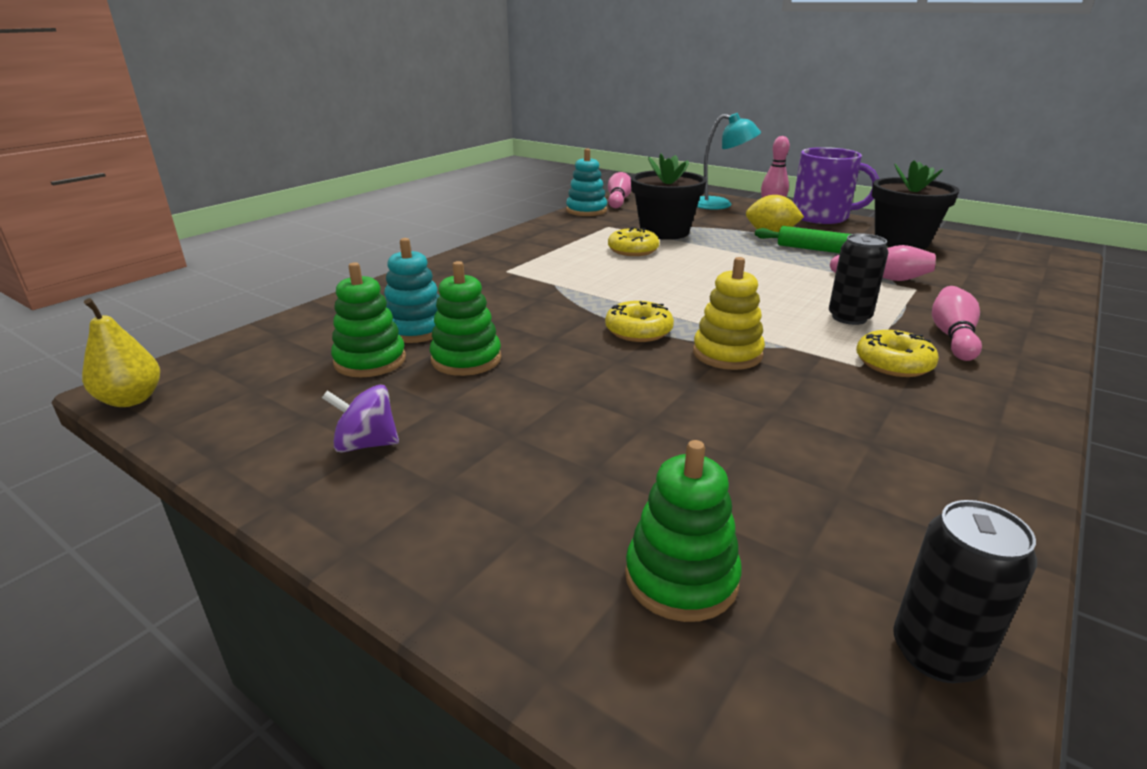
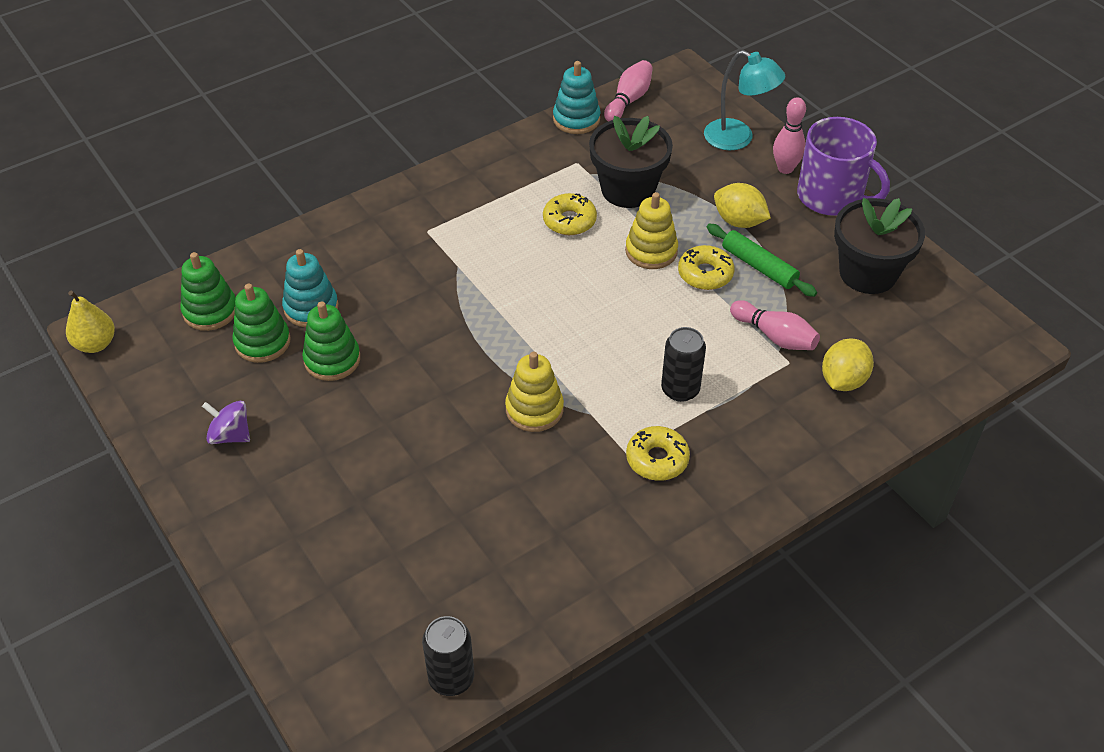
camera: 20 degrees right, 20 degrees up
(638, 331) = (485, 359): yellow donut -> yellow donut (705, 274)
(681, 578) = (357, 595): green stacking toy -> green stacking toy (210, 311)
(720, 254) = (651, 251): none -> yellow stacking toy
(952, 337) = (743, 441): pink bowling pin -> none
(973, 290) = (843, 380): none -> yellow lemon

